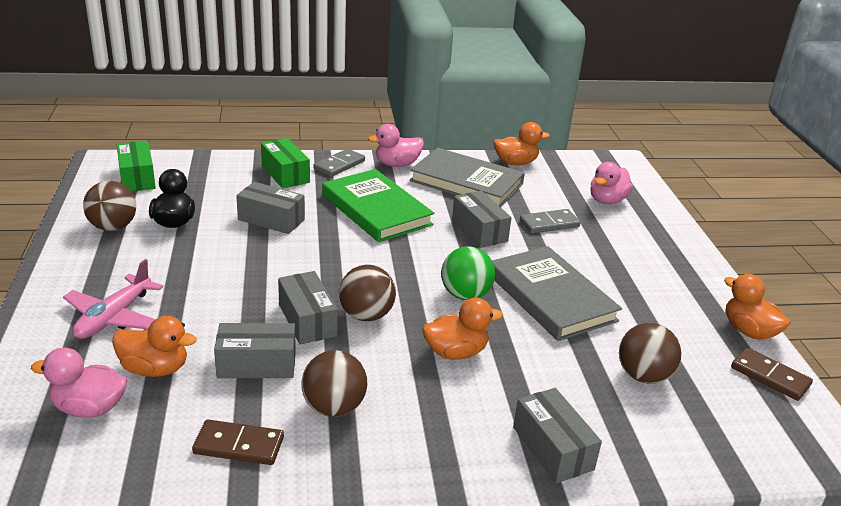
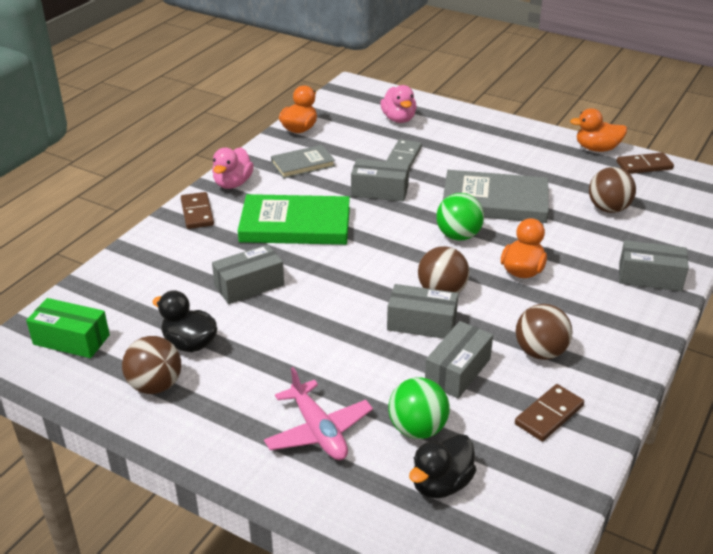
camera: 50 degrees left, 5 degrees up
(89, 408) = (441, 484): pink duck -> black duck
(155, 369) = (417, 429): orange duck -> green ball
(285, 174) = (177, 248): green box -> none
(339, 165) = (197, 213): grey domino -> brown domino
(466, 182) = (303, 164): grey book -> grey book, size x0.58

